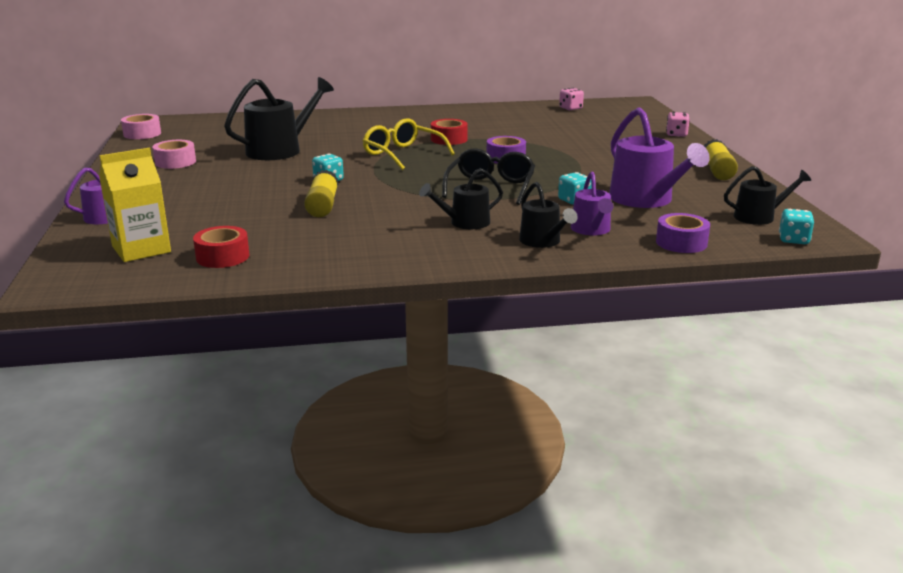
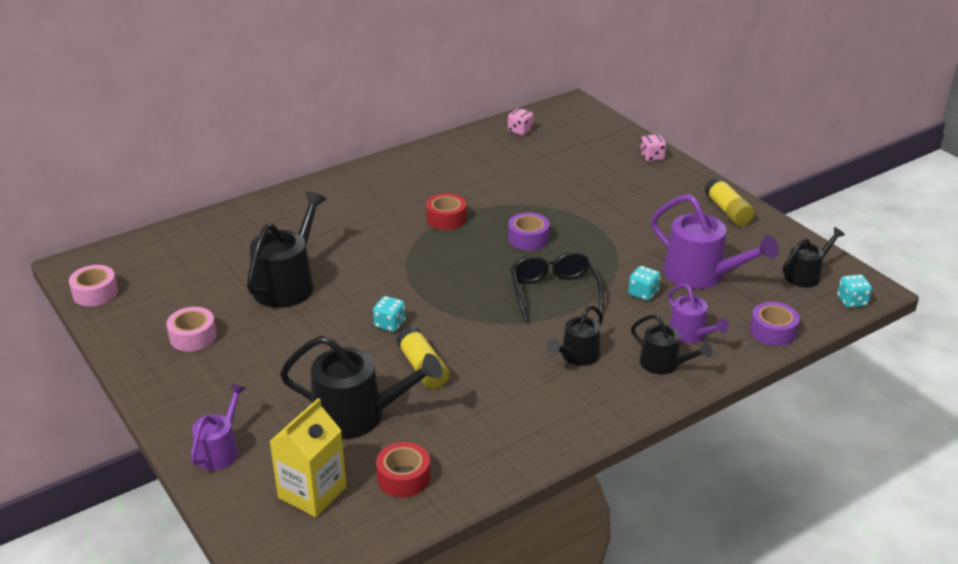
camera: 25 degrees left, 10 degrees up
(235, 219) = (357, 415): none -> black watering can
(403, 154) = (423, 258): yellow glasses -> none

